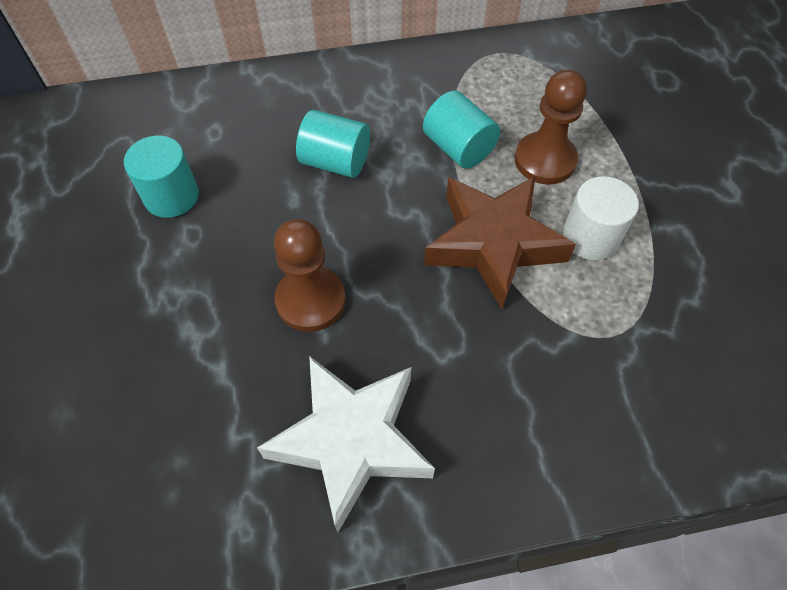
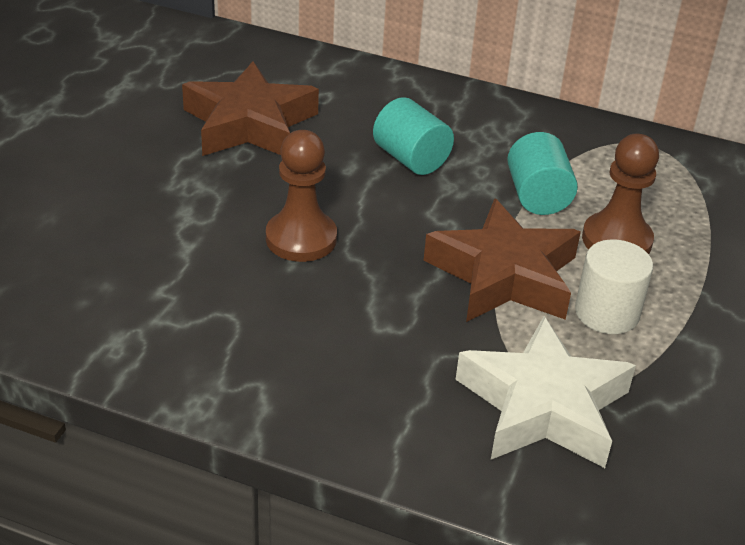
camera: 30 degrees right, 20 degrees down
(171, 196) = (249, 124): turquoise cylinder -> brown star
(351, 441) = (250, 340): white star -> white star (543, 406)

